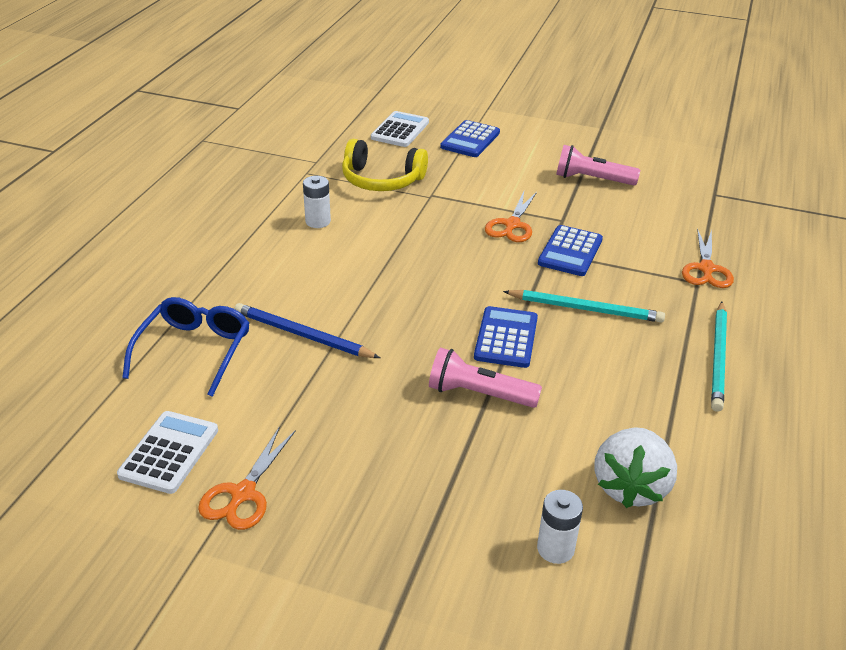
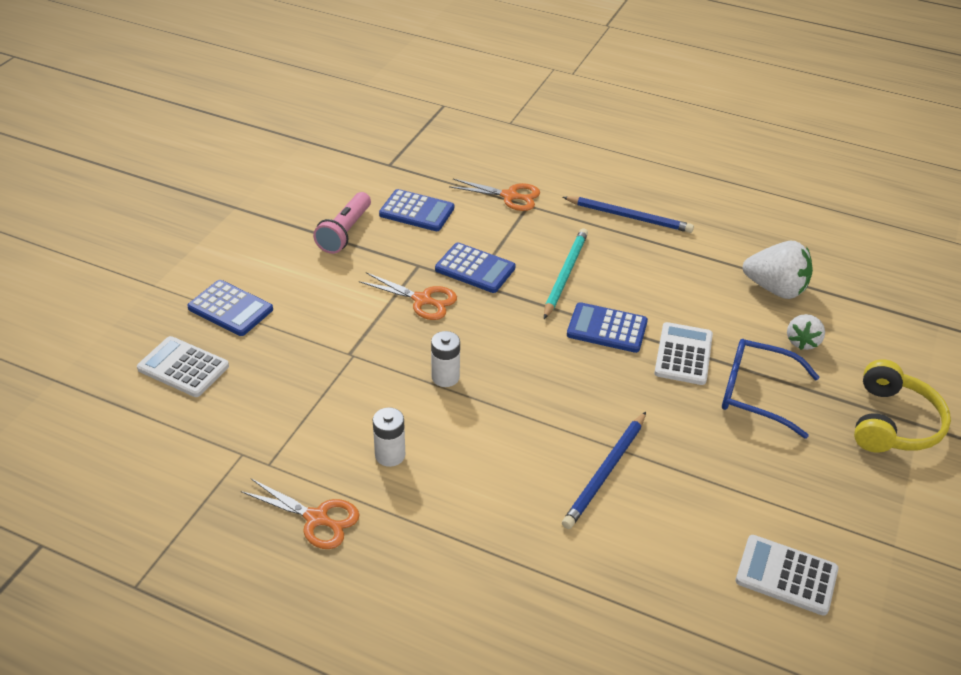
camera: 85 degrees left, 5 degrees up
(194, 350) = (633, 564): blue glasses -> blue glasses (755, 393)
(243, 494) = (826, 516): orange scissors -> orange scissors (316, 518)
(381, 180) = (305, 393): yellow headphones -> yellow headphones (892, 422)
(479, 394) = (683, 354): pink flashlight -> white calculator
(530, 504) = (802, 342): none -> white strawberry
(555, 548) = (841, 335): white battery -> white battery (445, 377)
(645, 214) = (417, 211): none -> blue calculator
(718, 358) = (629, 217): turquoise pencil -> blue pencil

